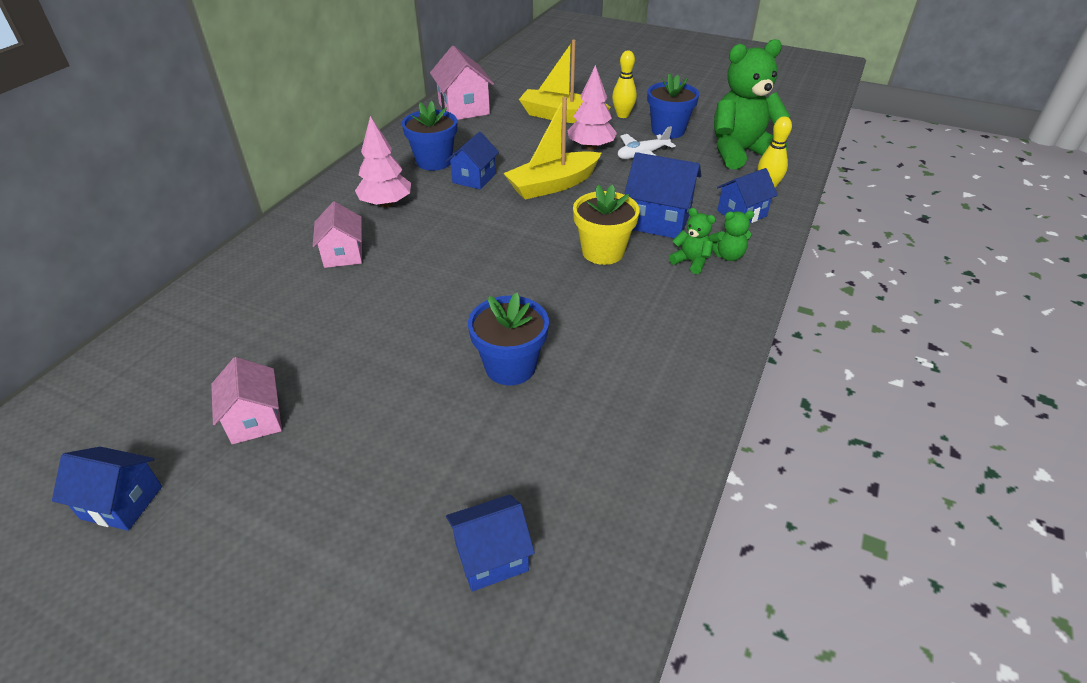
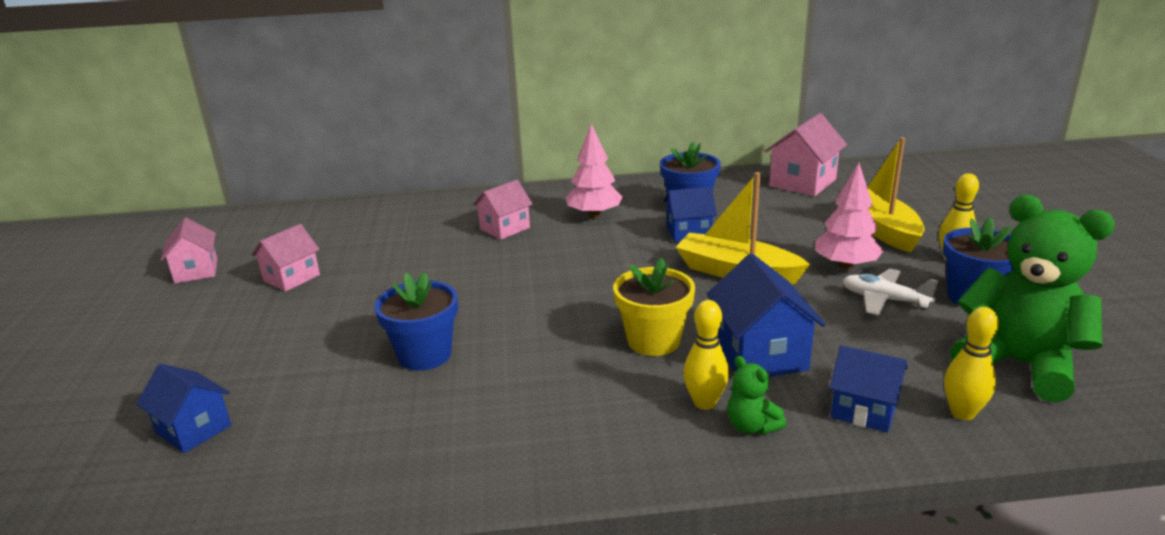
camera: 60 degrees right, 15 degrees down
(122, 502) = (196, 271): blue house -> pink house
(691, 262) = (704, 403): green teddy bear -> yellow bowling pin

